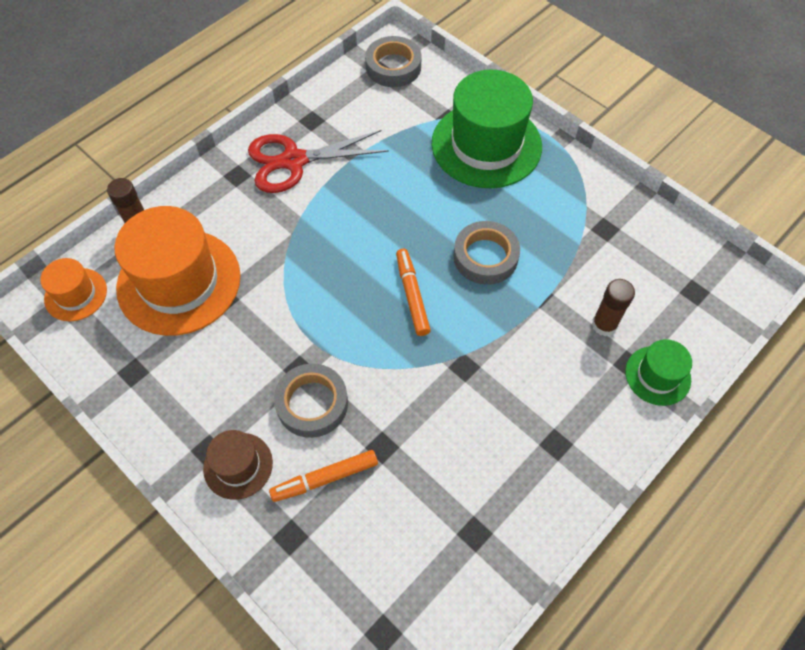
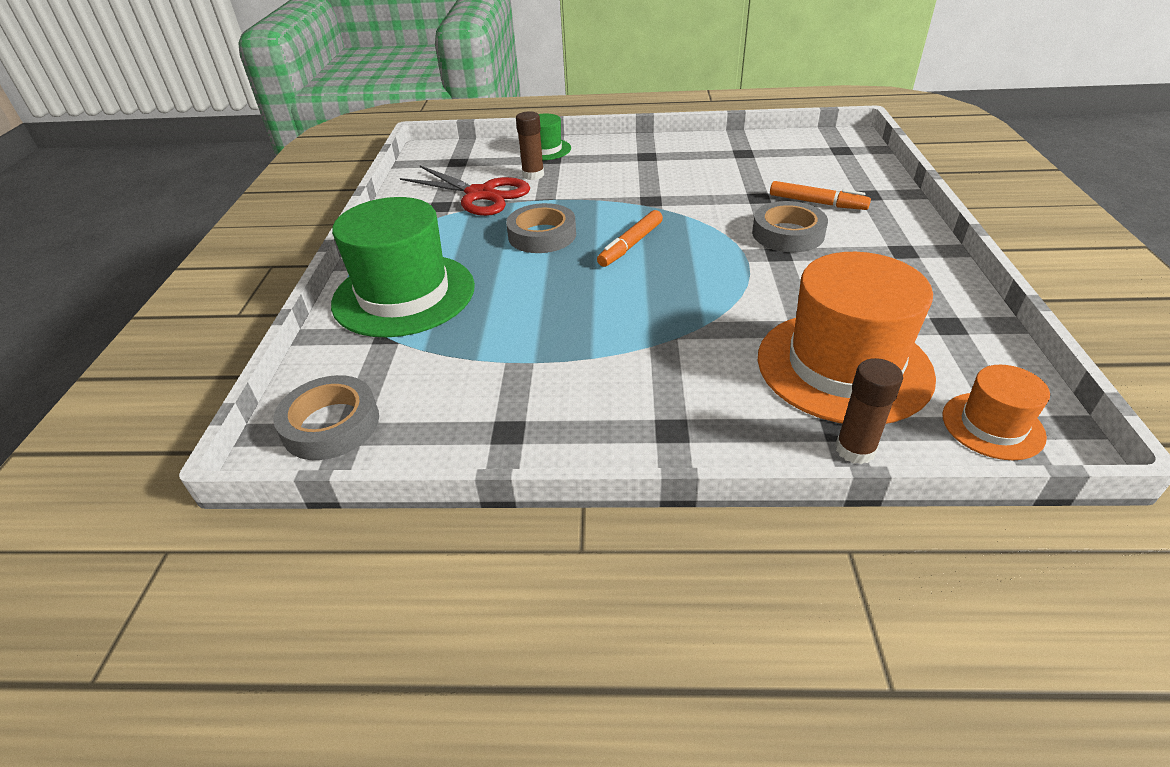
camera: 130 degrees left, 20 degrees down
(238, 465) = (882, 233): brown hat -> none
(294, 161) = (589, 400): red scissors -> red scissors (480, 194)

